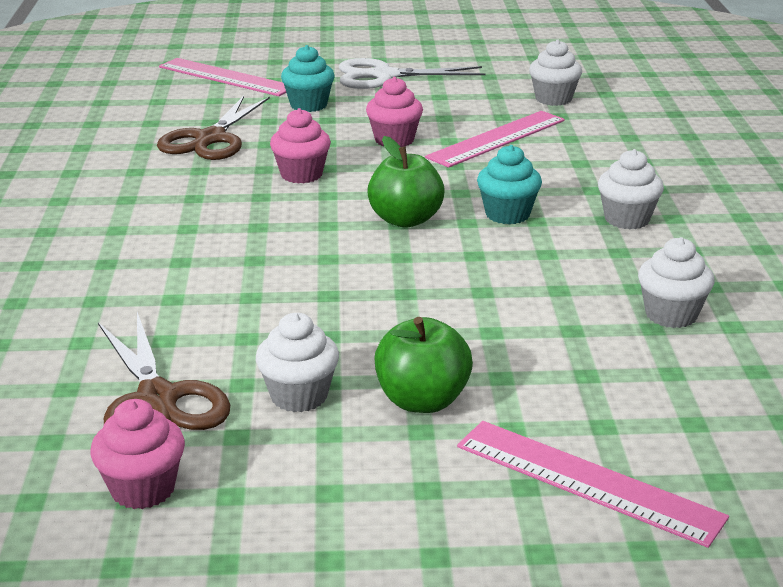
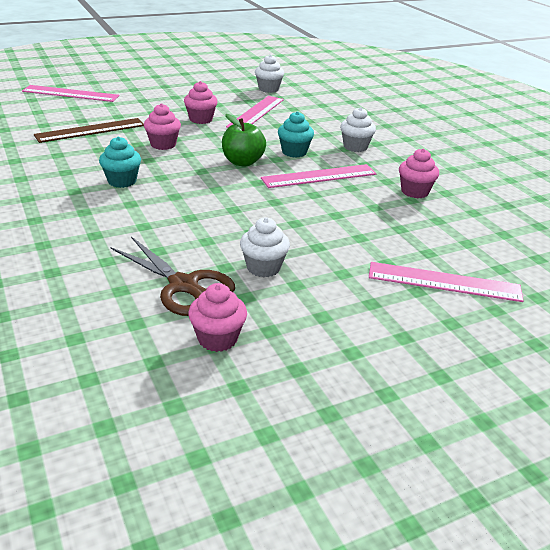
camera: 25 degrees left, 5 degrees up
(210, 139) = (90, 130): brown scissors -> brown ruler
(308, 105) = (135, 105): turquoise cupcake -> turquoise cupcake (122, 181)
(384, 76) = (166, 85): white scissors -> none
(422, 400) = (331, 257): green apple -> none
(517, 262) = (319, 176): none -> pink ruler
(671, 315) = (414, 192): white cupcake -> pink cupcake

